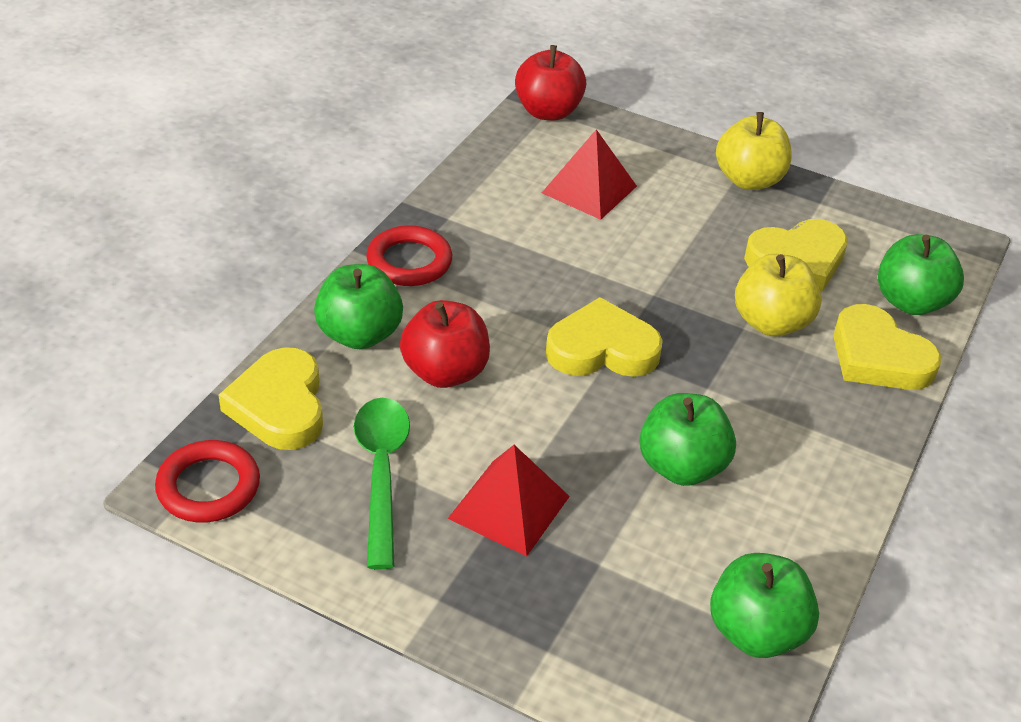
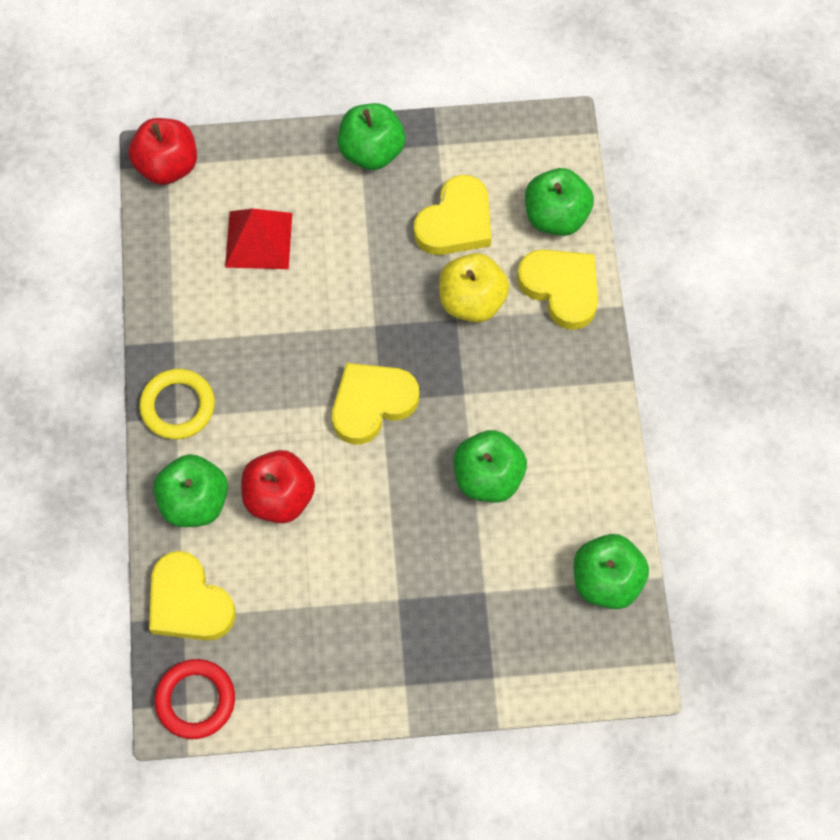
camera: 30 degrees left, 25 degrees up
(381, 473) = (300, 613): green spoon -> none
(409, 261) = (178, 406): red ring -> yellow ring
(509, 507) = (400, 585): red pyramid -> none
(748, 180) = (371, 151): yellow apple -> green apple
(878, 357) = (561, 289): yellow heart -> yellow heart turned 150 degrees counterclockwise

